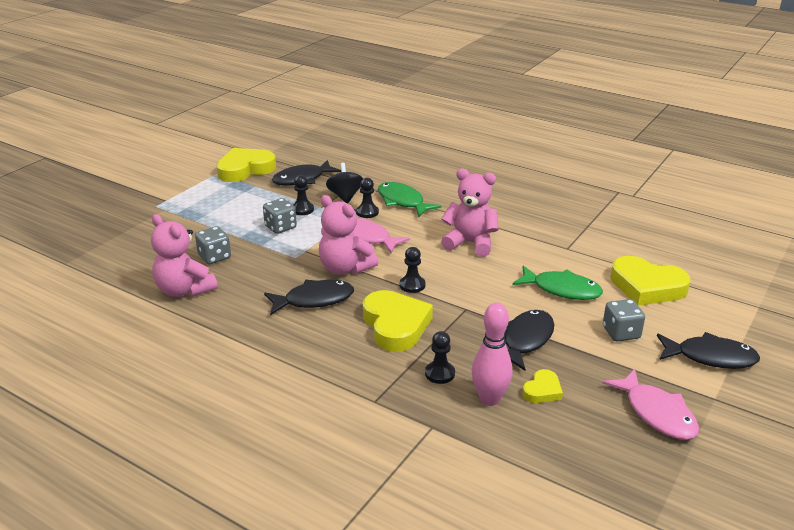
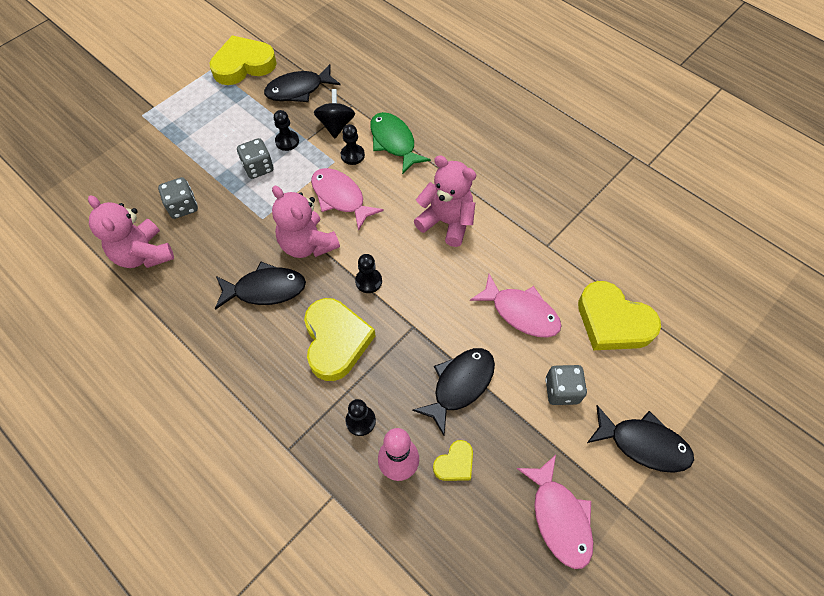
camera: 10 degrees right, 30 degrees up
(562, 289) = (521, 312): green fish -> pink fish

